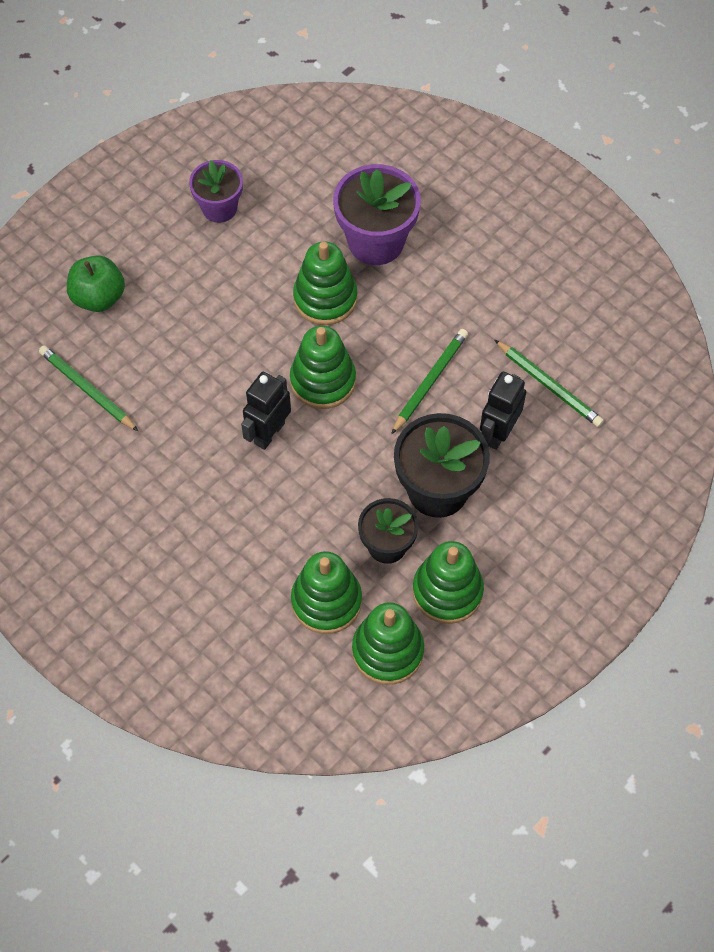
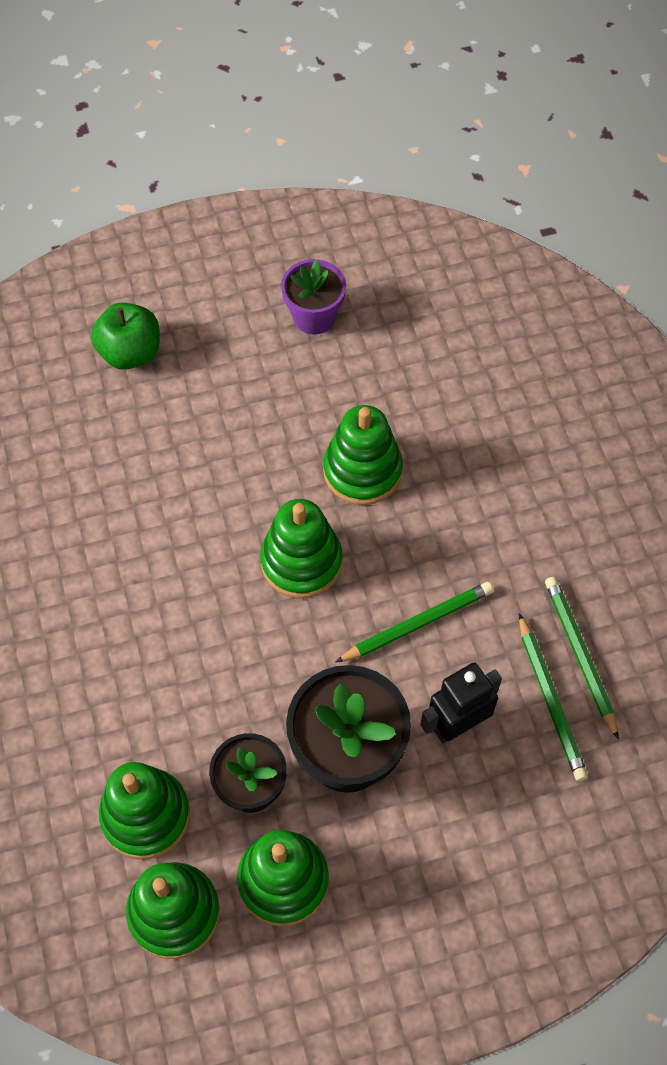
camera: 30 degrees right, 0 degrees up
(87, 390) = (55, 445): green pencil -> green pencil (580, 655)
(269, 433) = (207, 590): black robot -> none
(376, 242) = (457, 435): purple flower pot -> none

